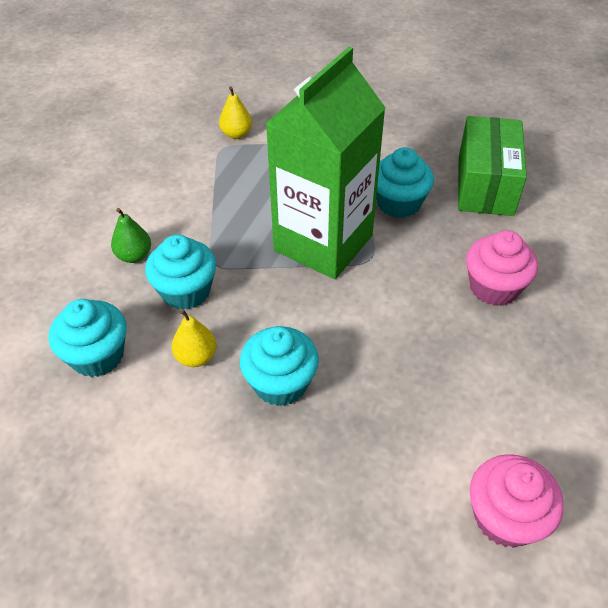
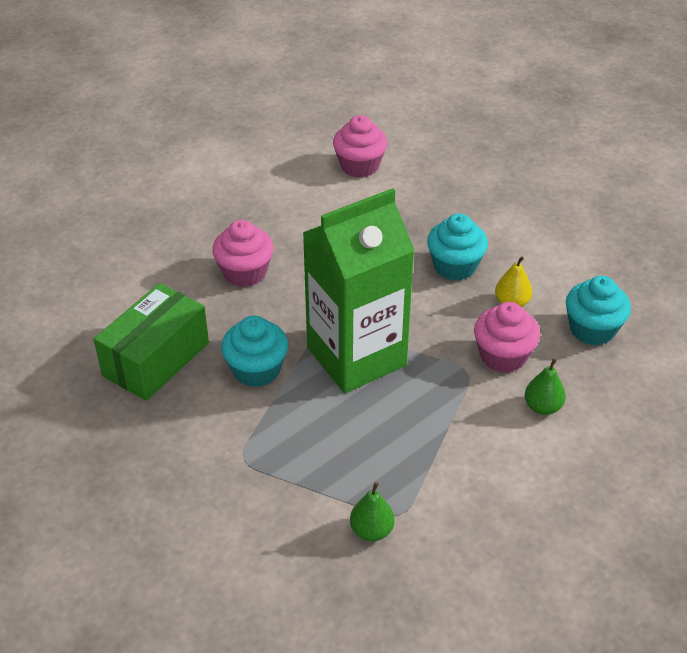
camera: 155 degrees left, 5 degrees down
(186, 291) = (503, 356): turquoise cupcake -> pink cupcake
(236, 134) = (371, 530): yellow pear -> green pear

